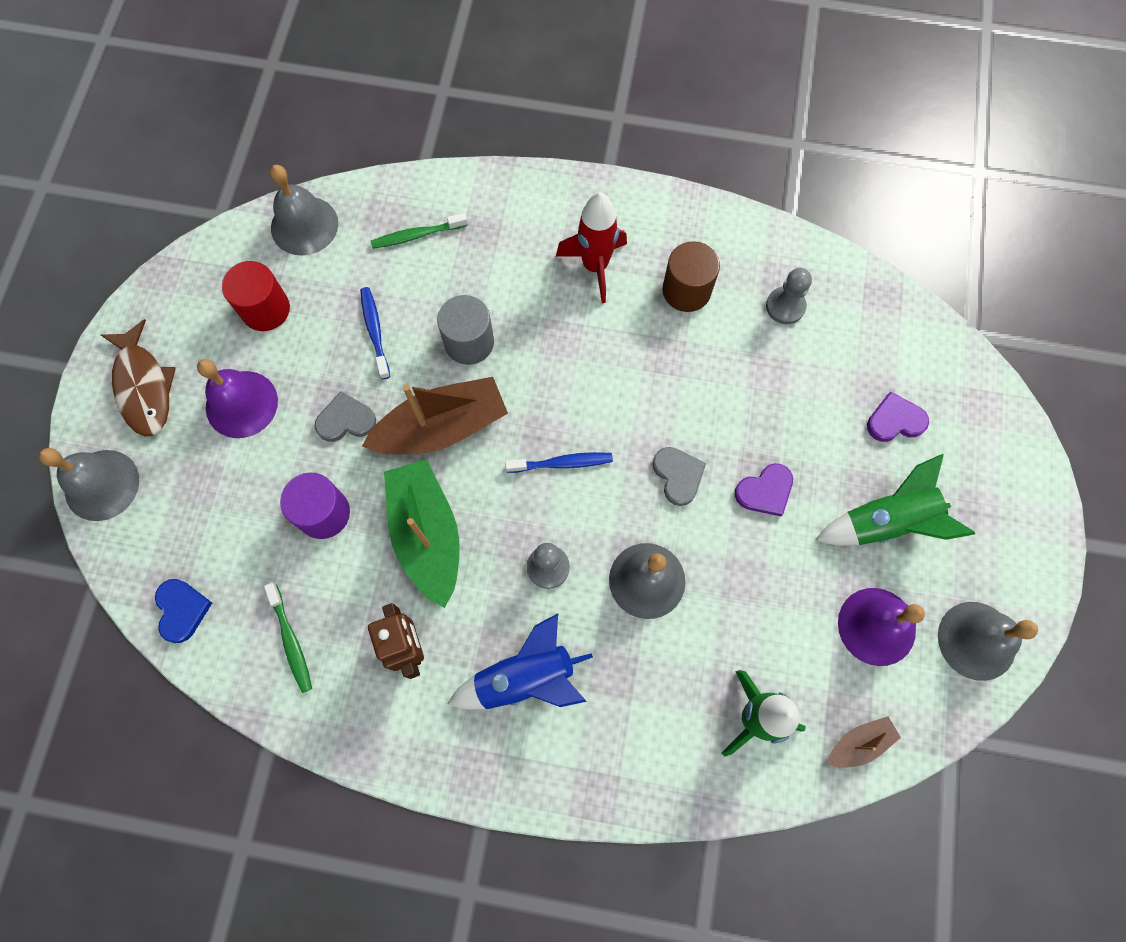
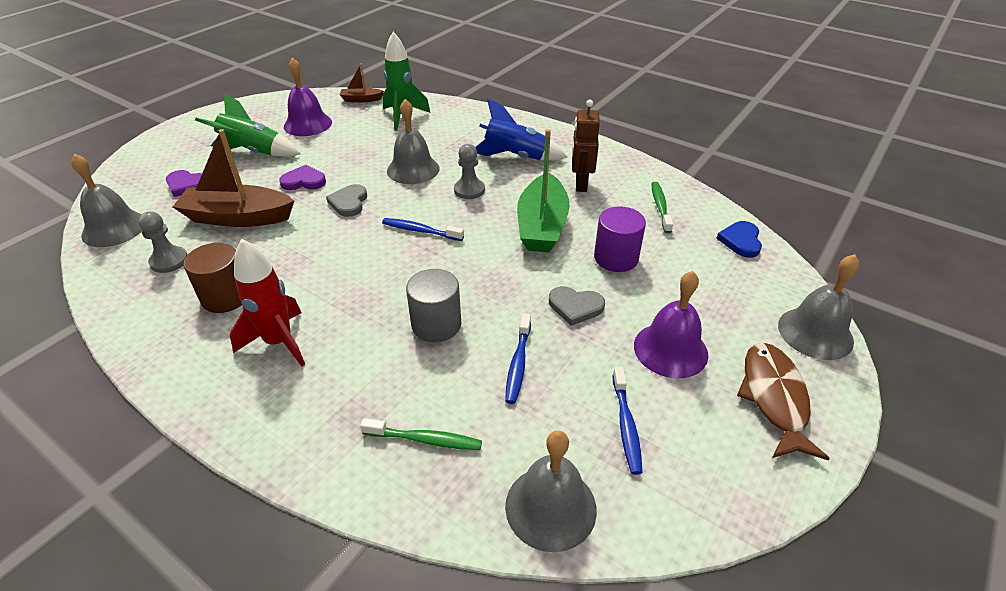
camera: 155 degrees left, 30 degrees down
(265, 309) = (626, 425): red cylinder -> blue toothbrush
(442, 427) = (496, 277): brown boat -> brown boat (238, 217)
(977, 640) = (266, 109): grey bell -> grey bell (114, 228)

